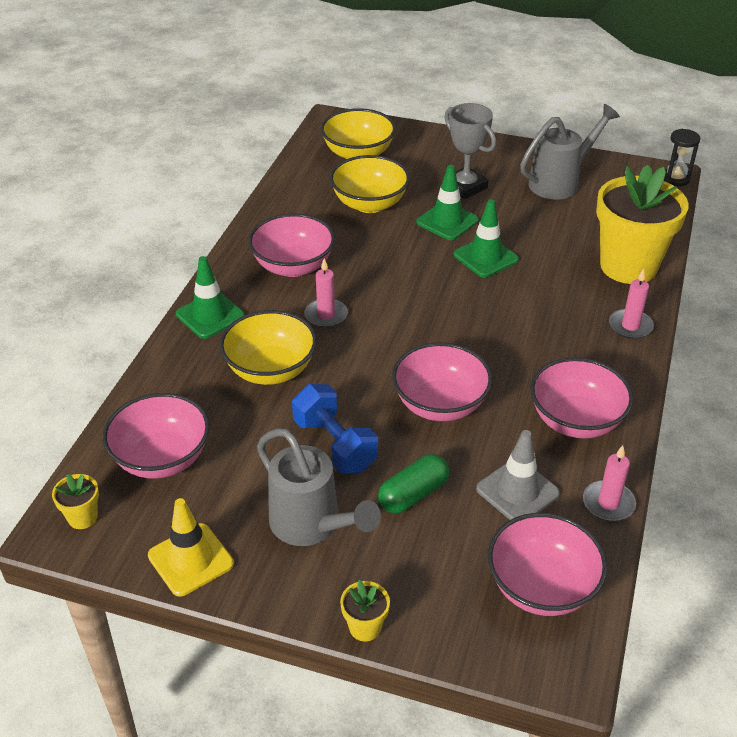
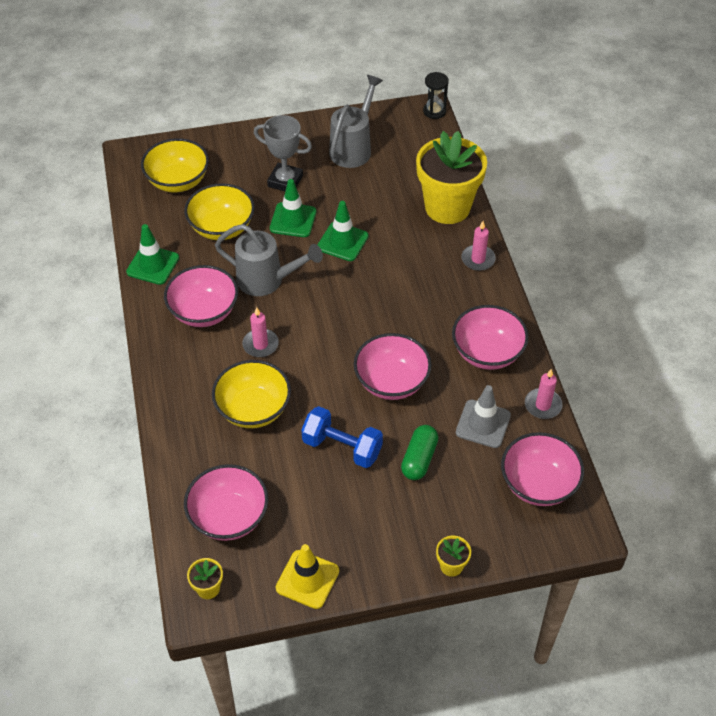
camera: 30 degrees left, 10 degrees up
(210, 315) = (172, 384): green traffic cone -> green traffic cone (153, 265)
(311, 525) = (369, 514): grey watering can -> grey watering can (266, 280)

